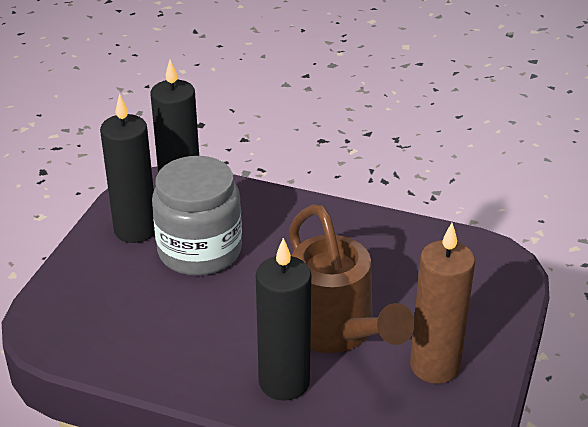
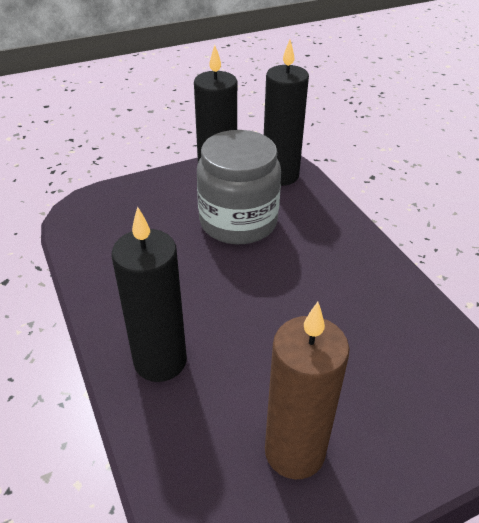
camera: 45 degrees right, 5 degrees up
(336, 331) = (252, 352): brown watering can -> none

